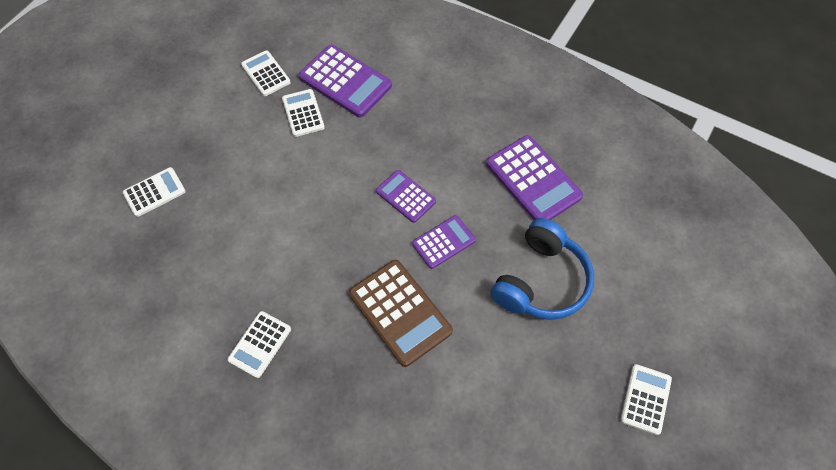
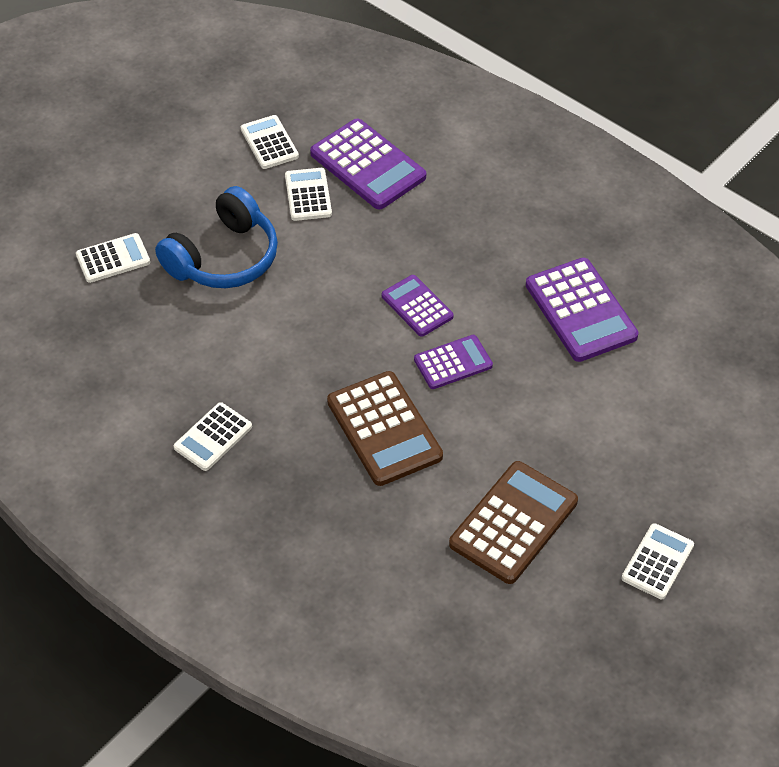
camera: 10 degrees right, 10 degrees down
(522, 383) = (513, 523): none -> brown calculator
(541, 281) = (563, 422): blue headphones -> blue headphones (223, 257)

